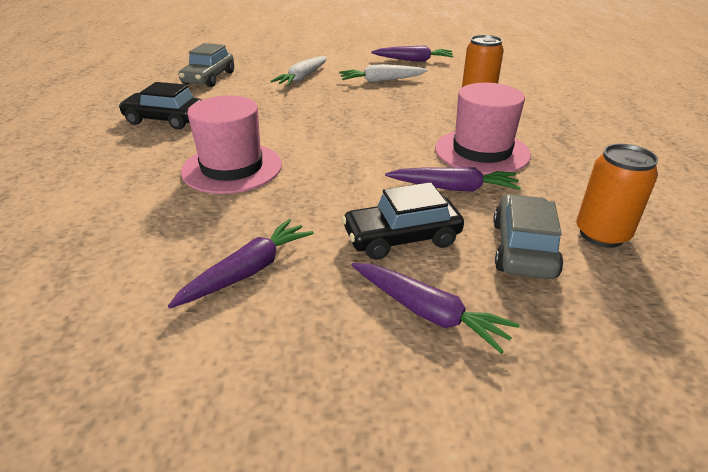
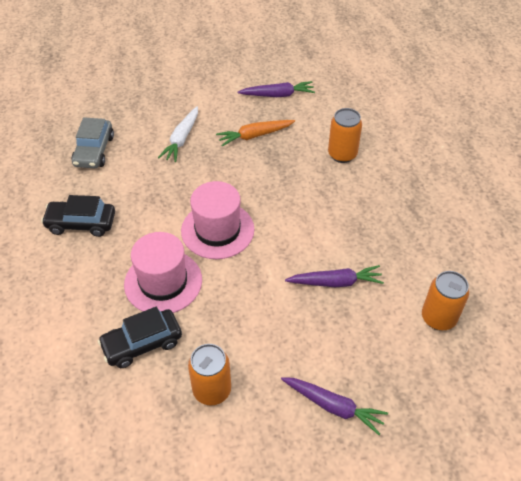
camera: 10 degrees left, 15 degrees up
(247, 271) = (212, 390): purple carrot -> orange can
(382, 80) = (255, 136): white carrot -> orange carrot
(402, 238) = (307, 342): black car -> black car (142, 343)
(482, 151) = (352, 233): pink hat -> pink hat (217, 230)
(523, 249) = (387, 340): grey car -> none

